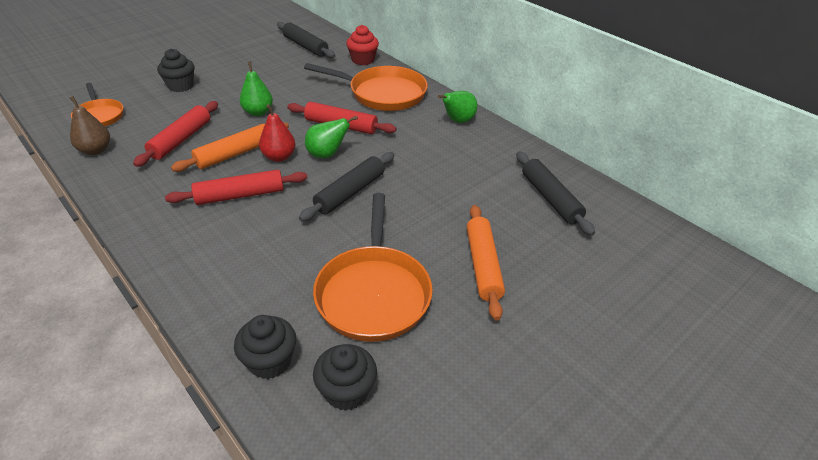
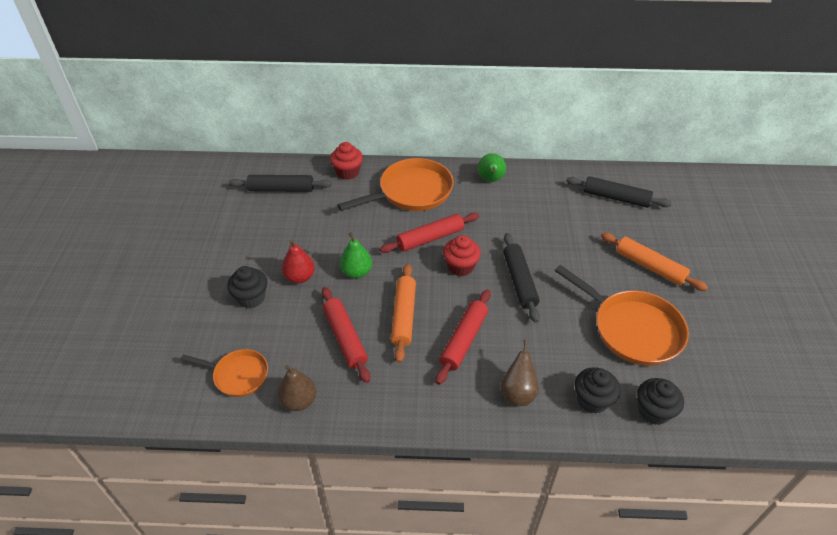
camera: 45 degrees left, 5 degrees up
(205, 254) = (518, 393): none -> brown pear
(279, 157) = (435, 293): red pear -> red pear (300, 277)
(327, 154) = (460, 266): green pear -> red cupcake
(346, 391) = (704, 388): black cupcake -> black cupcake (592, 400)

